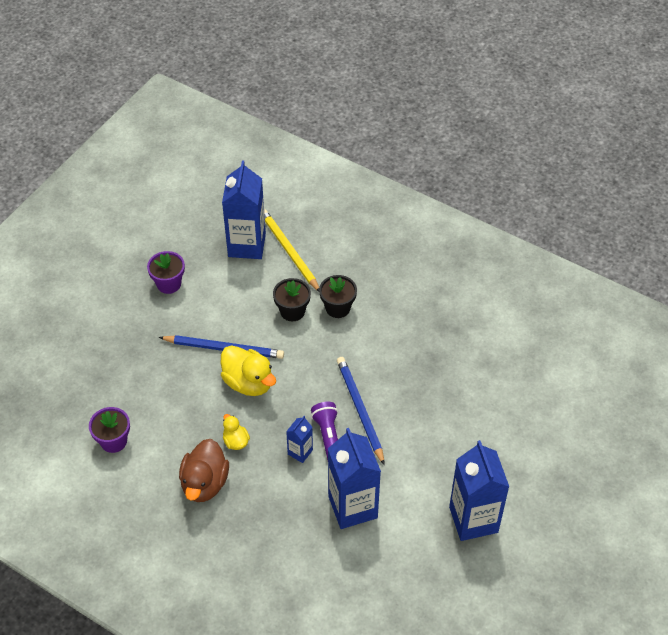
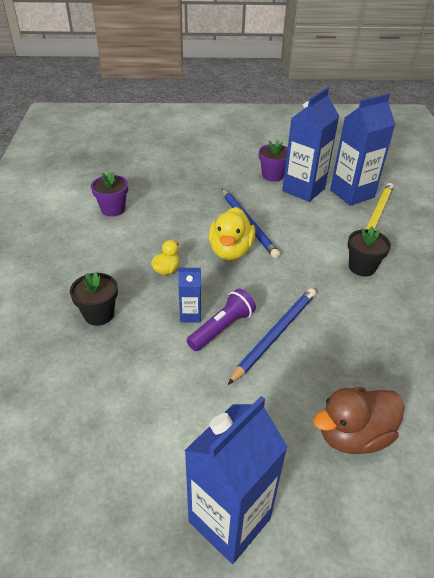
camera: 55 degrees right, 10 degrees down
(204, 483) = (110, 271): brown duck -> brown duck (353, 435)
(292, 311) = (325, 243): black flower pot -> black flower pot (99, 314)
(352, 507) = (159, 385): blue carton -> blue carton (303, 190)

